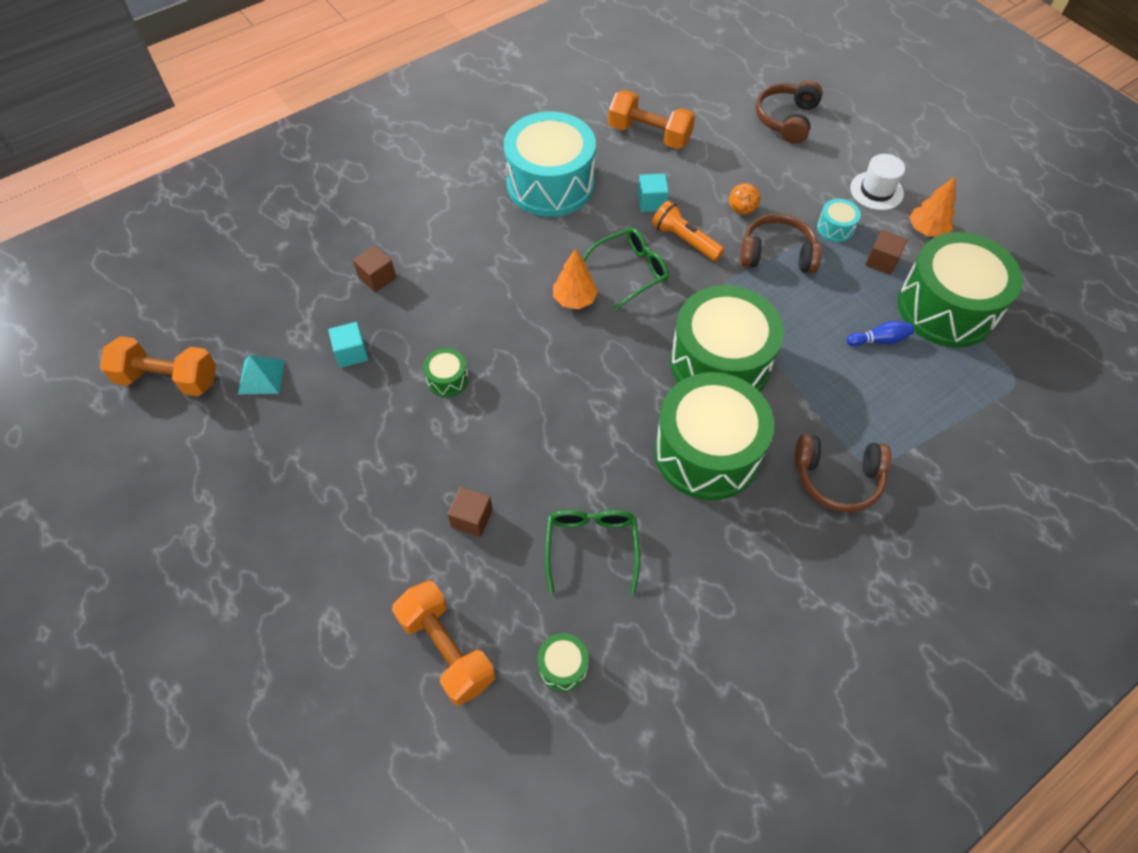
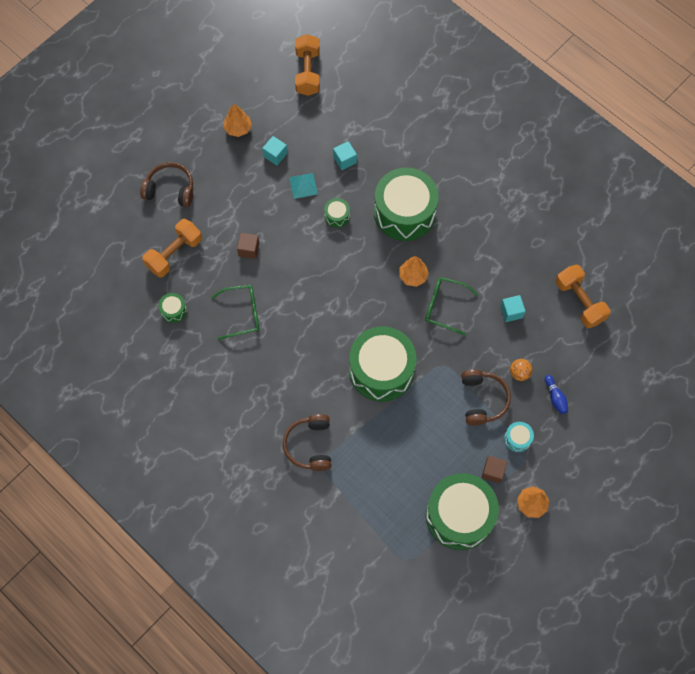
camera: 80 degrees right, 10 degrees up
(229, 502) = (238, 128): none -> orange tree
(261, 376) = (318, 118): turquoise pyramid -> turquoise pyramid (303, 185)
(304, 450) = (275, 155): none -> turquoise cube
(377, 278) = (404, 158): brown cube -> none
(550, 184) = (512, 243): turquoise drum -> none
(630, 271) = (444, 307): green glasses -> green glasses turned 150 degrees clockwise
(649, 135) = (579, 301): orange dumbbell -> orange dumbbell turned 45 degrees counterclockwise
(685, 240) = (480, 338): orange flashlight -> none
(707, 452) = (314, 369): green drum -> green drum (404, 212)
(786, 119) = (625, 399): brown headphones -> brown headphones (170, 189)
(876, 191) = (563, 468): white hat -> none
(879, 340) = (421, 470): blue bowling pin -> blue bowling pin (555, 397)

